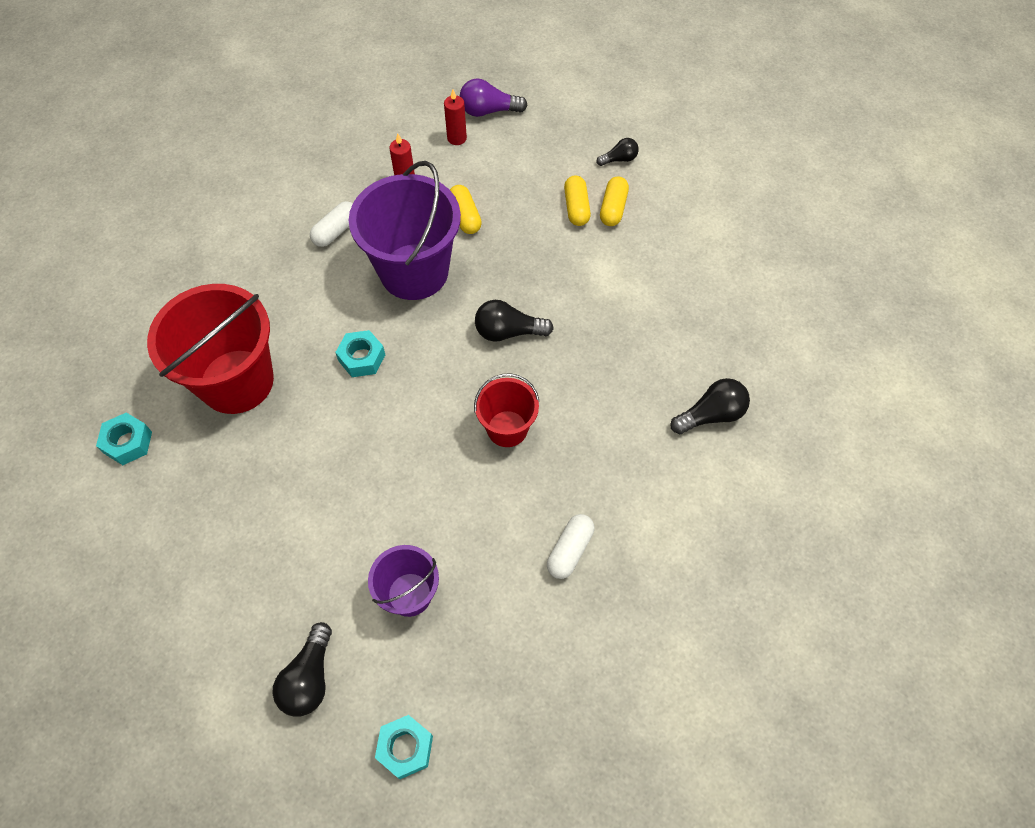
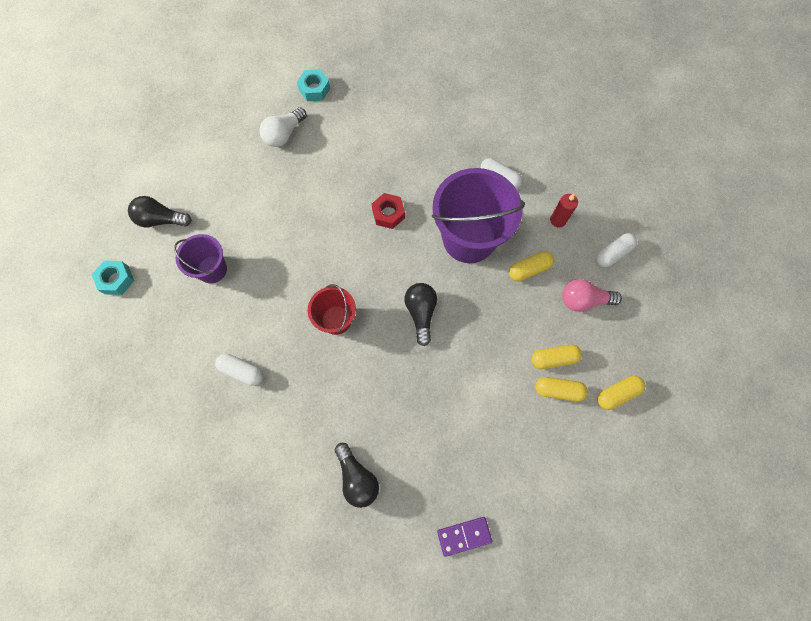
camera: 85 degrees right, 10 degrees up
(198, 488) = (284, 134): none -> white light bulb
(237, 381) = (363, 140): red bucket -> none
(362, 358) = (388, 214): turquoise nut -> red nut
(457, 138) = (613, 253): red candle -> white capsule
(489, 111) = (650, 276): purple light bulb -> none
(510, 171) = (584, 300): none -> pink light bulb
(619, 159) = (617, 394): black light bulb -> yellow capsule
(771, 312) = (464, 535): none -> purple domino

